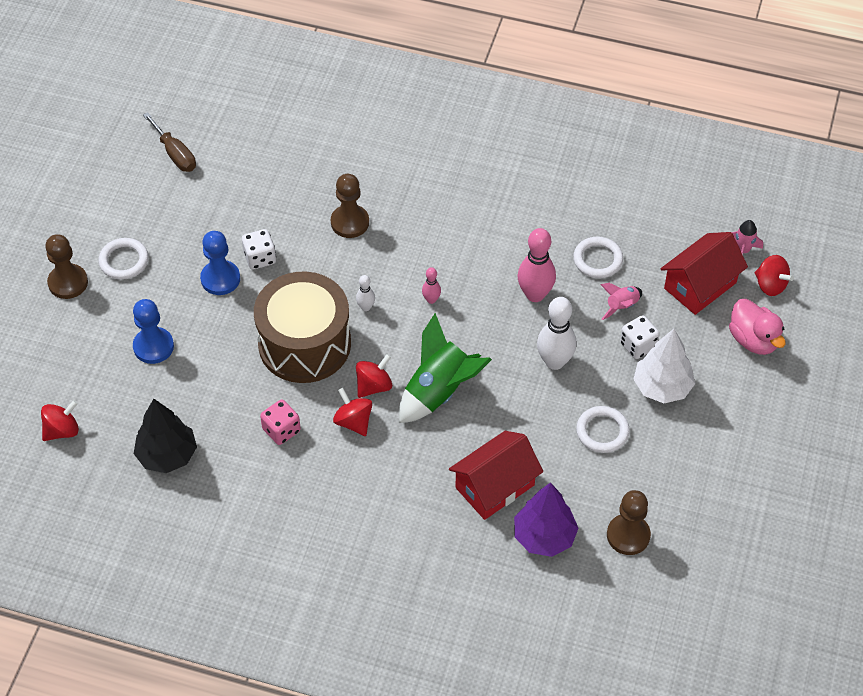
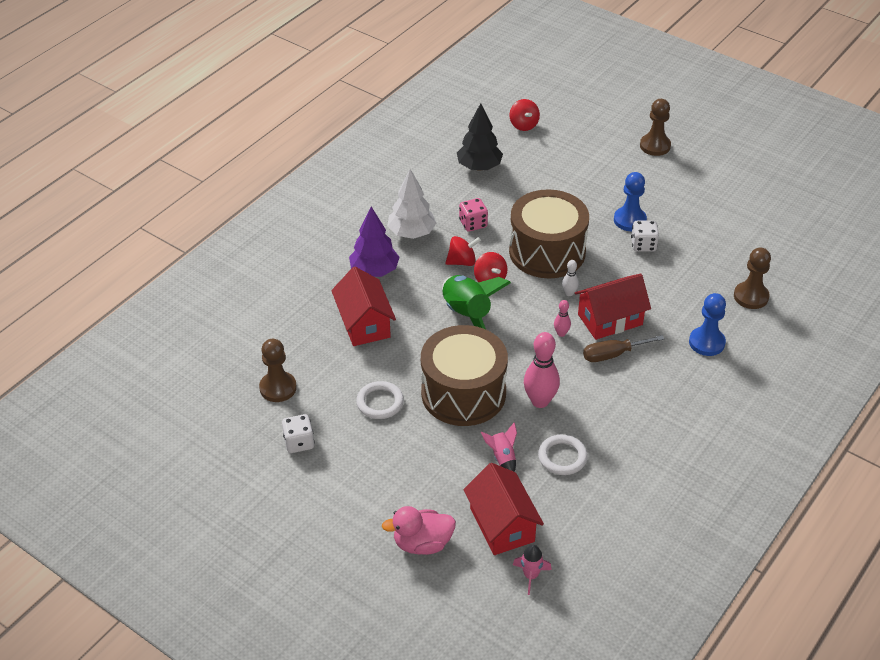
camera: 110 degrees right, 10 degrees down
(124, 261) = (666, 175): white ring -> none
(153, 346) = (578, 176): blue pawn -> blue pawn (706, 342)
(175, 154) = (772, 220): brown screwdriver -> brown screwdriver (613, 355)
(350, 222) = (664, 304): brown pawn -> brown pawn (751, 296)
(392, 263) = (610, 319): none -> red house
(544, 537) = (305, 339): purple tree -> purple tree (374, 271)
(554, 361) = (463, 393): white bowling pin -> brown drum
(638, 345) = (455, 455): white dice -> white dice (299, 442)
(662, 387) = (403, 457): white tree -> white tree (411, 233)
(770, 285) = (479, 583): red spinning top -> none

